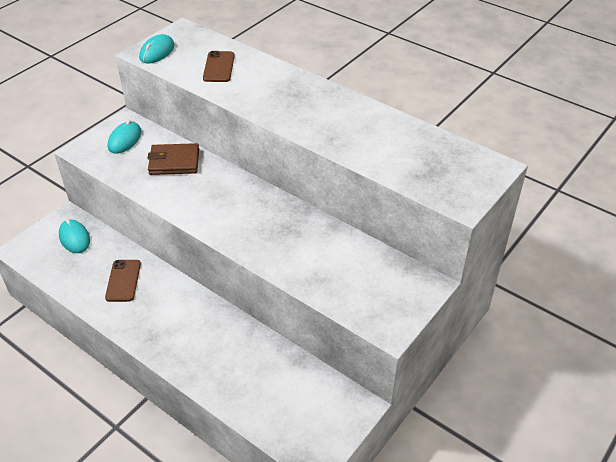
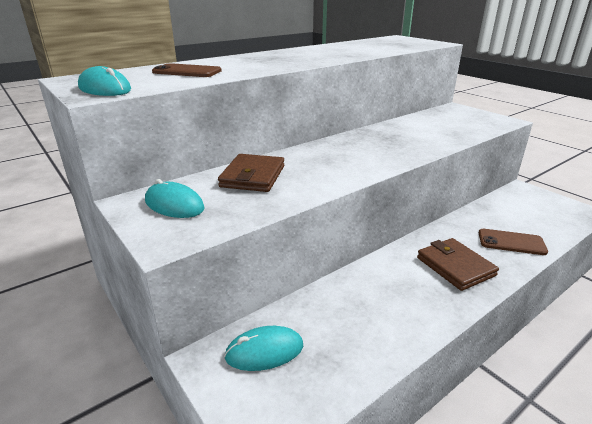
camera: 75 degrees left, 15 degrees down
(123, 281) = (370, 303): brown phone -> brown phone (511, 242)
(177, 331) = (455, 266): none -> brown wallet

